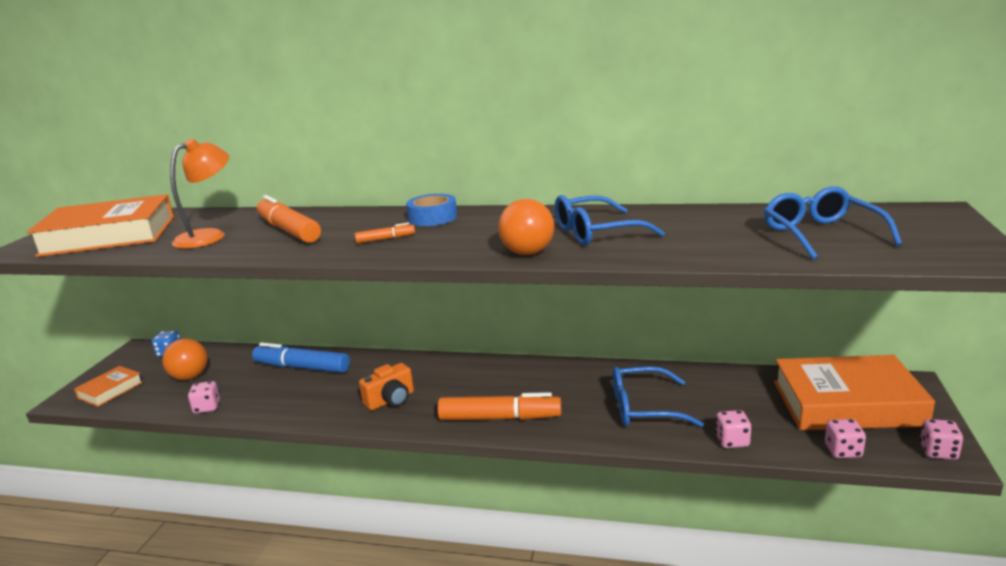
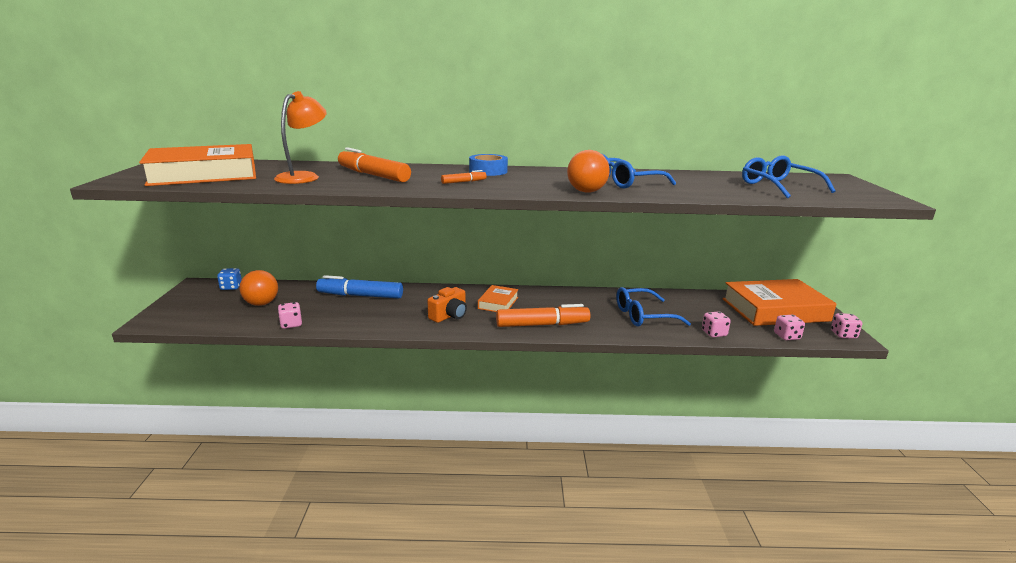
camera: 15 degrees left, 0 degrees up
(110, 390) = (189, 314): orange book -> orange book (498, 303)

